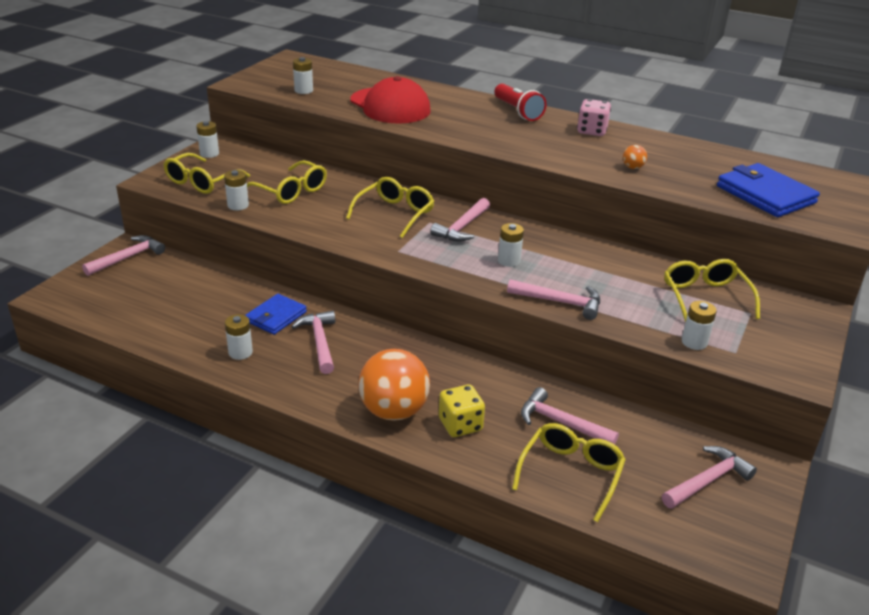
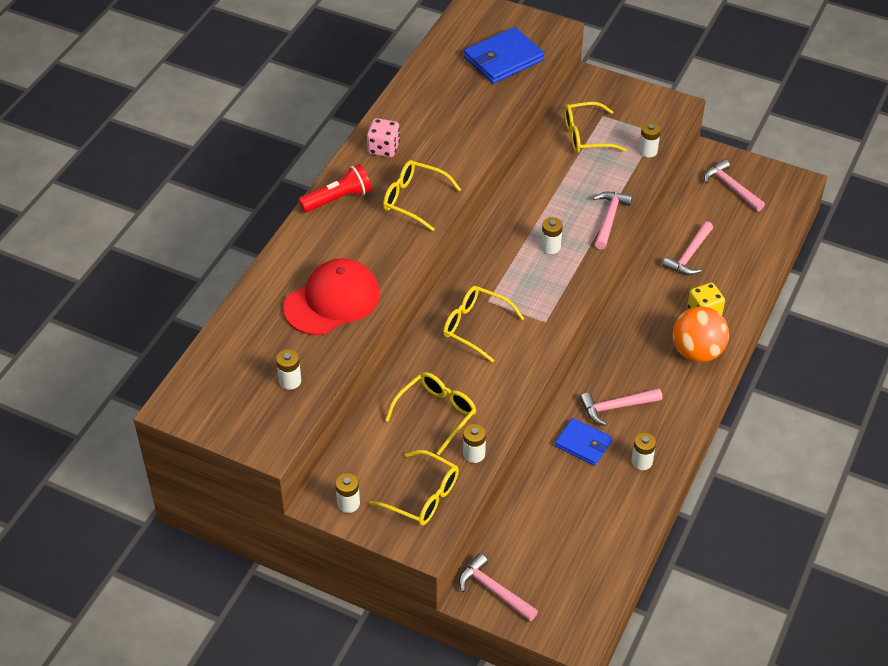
camera: 90 degrees left, 15 degrees up
(462, 227) = (495, 277): pink hammer -> none
(571, 473) = (741, 254): yellow glasses -> yellow glasses (413, 200)
(633, 167) = (463, 129): orange ball -> none

